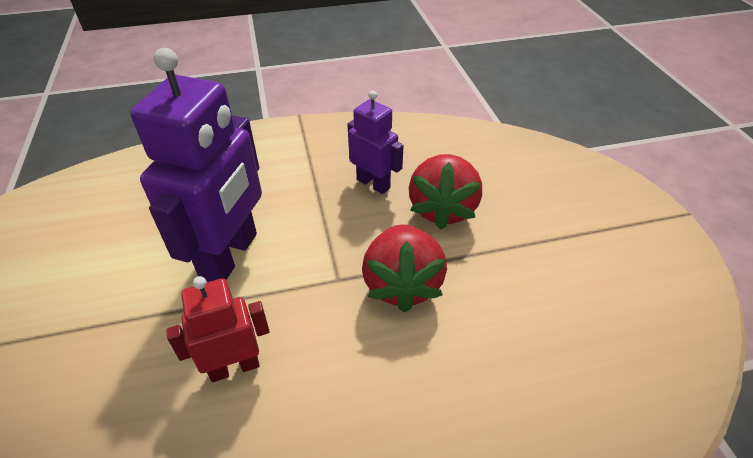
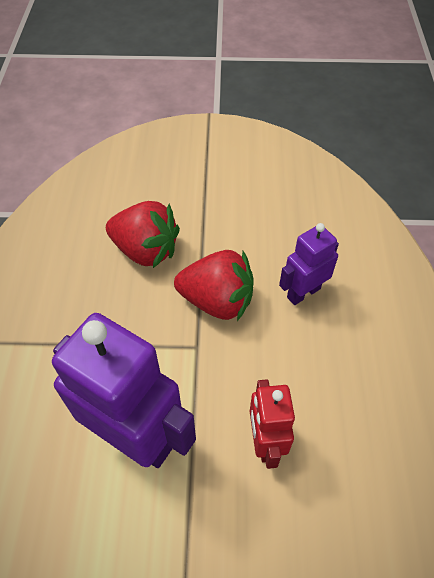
camera: 75 degrees left, 10 degrees up
(373, 183) = (89, 293): purple robot -> purple robot (303, 292)

